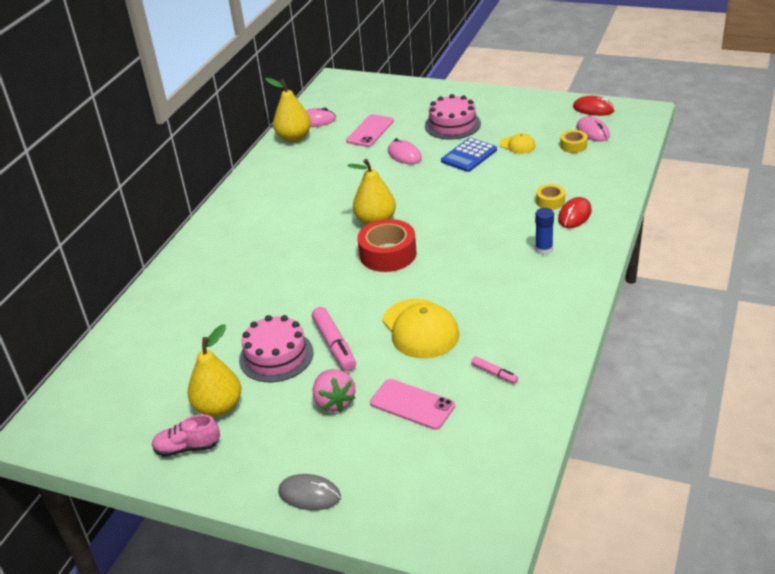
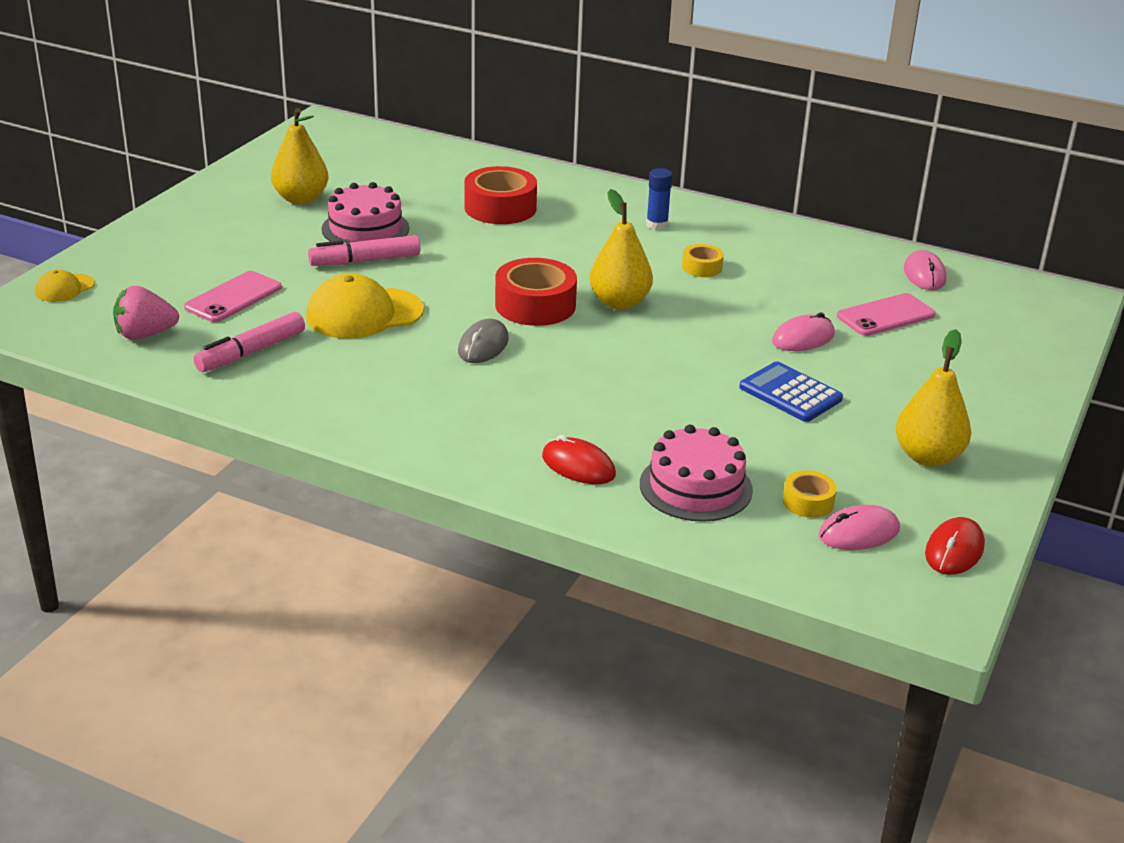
camera: 90 degrees right, 5 degrees down
(187, 448) = (252, 185): pink shoe -> none
(231, 291) = (500, 208): none -> red tape
(294, 138) = (871, 256): yellow pear -> yellow pear (928, 457)
(309, 494) = (144, 237): grey mouse -> grey mouse (483, 345)
(334, 402) = (268, 256): pink strawberry -> pink strawberry (145, 335)
(370, 131) = (885, 316): pink phone -> pink phone turned 60 degrees counterclockwise
(452, 125) = (900, 389): pink cake -> pink cake (695, 487)
(494, 373) = (251, 352): pink marker -> pink marker, size x1.85
(517, 145) = (819, 444): yellow cap -> yellow cap (64, 288)
(544, 249) = (495, 424): blue glue stick -> blue glue stick (657, 225)
(550, 201) = (627, 449): yellow tape -> yellow tape (702, 267)

